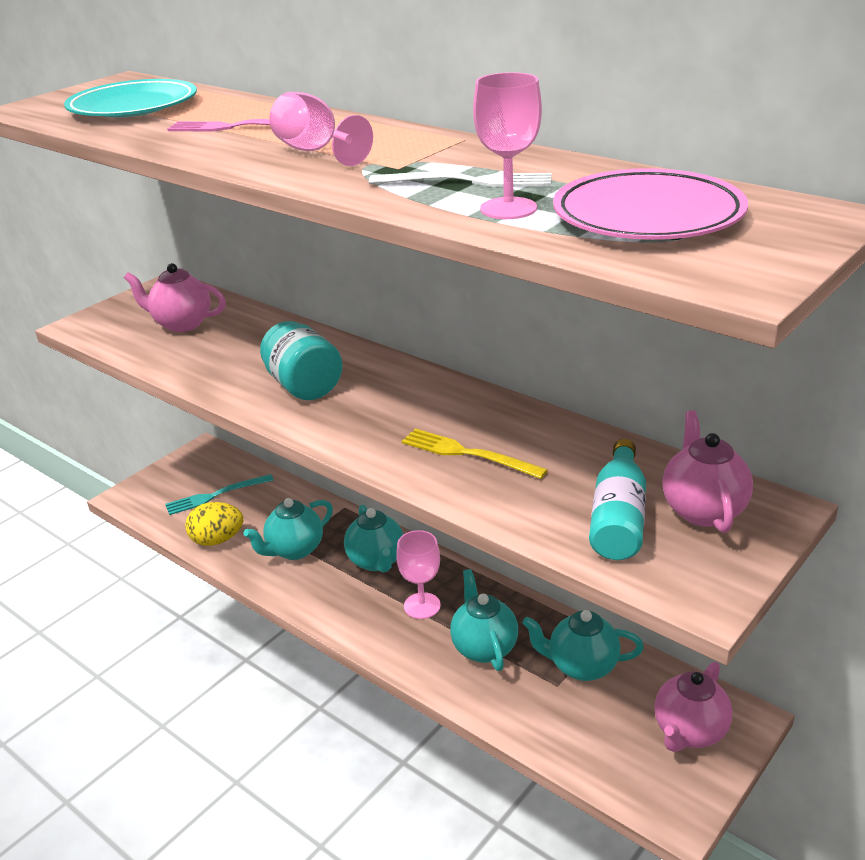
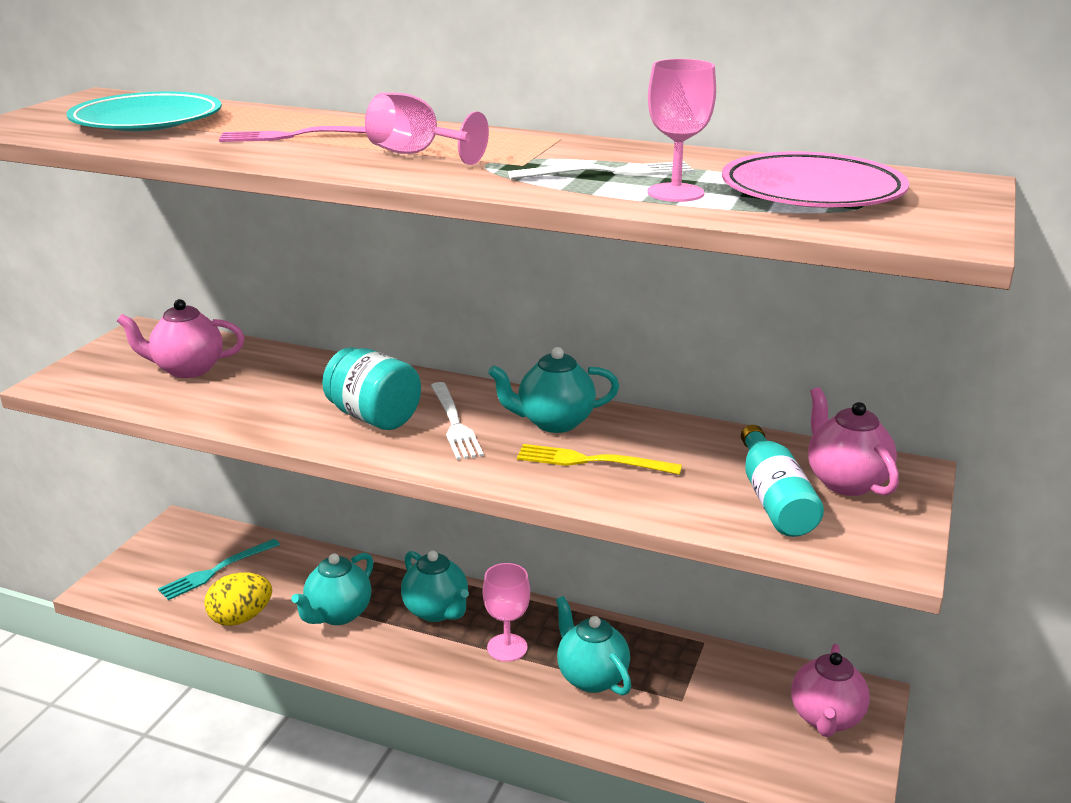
camera: 20 degrees left, 5 degrees down
(368, 400) = (454, 423): none -> white fork
(581, 666) = (697, 677): turquoise teapot -> turquoise teapot (554, 422)

